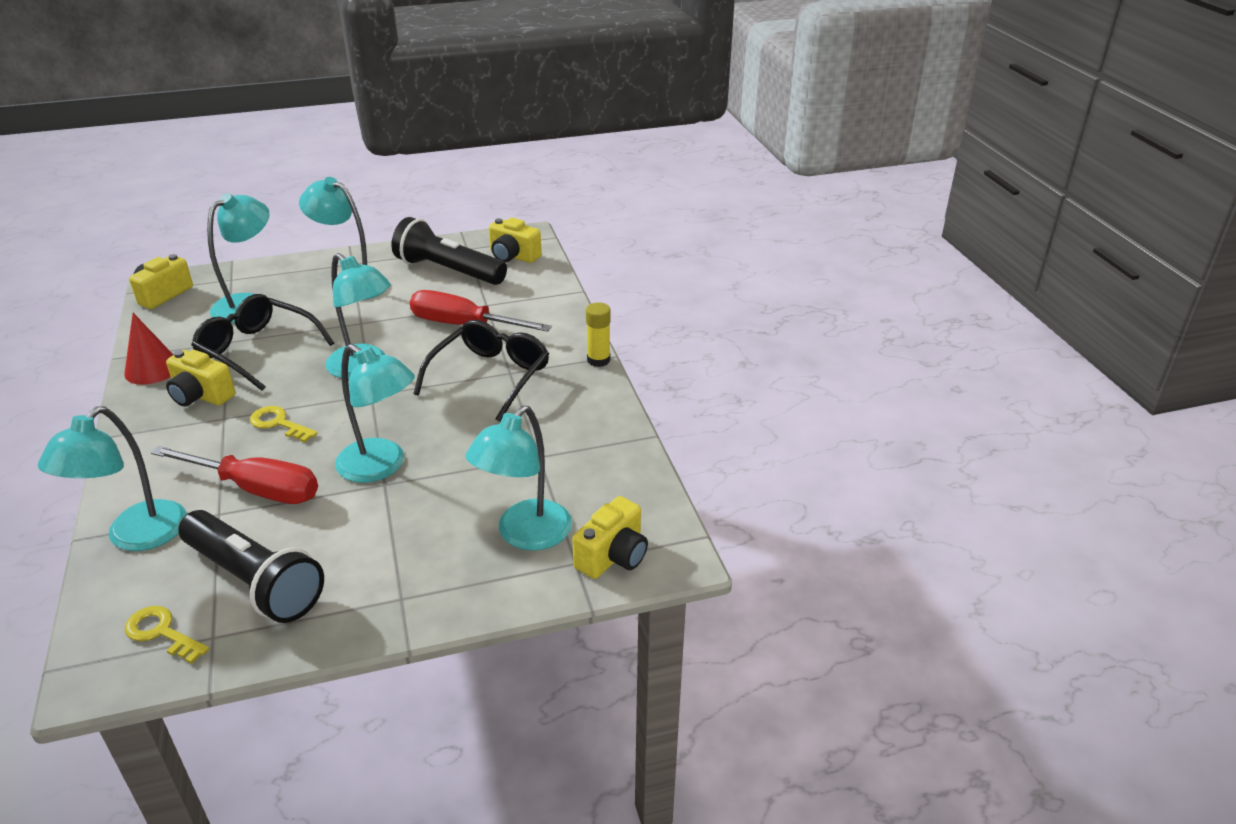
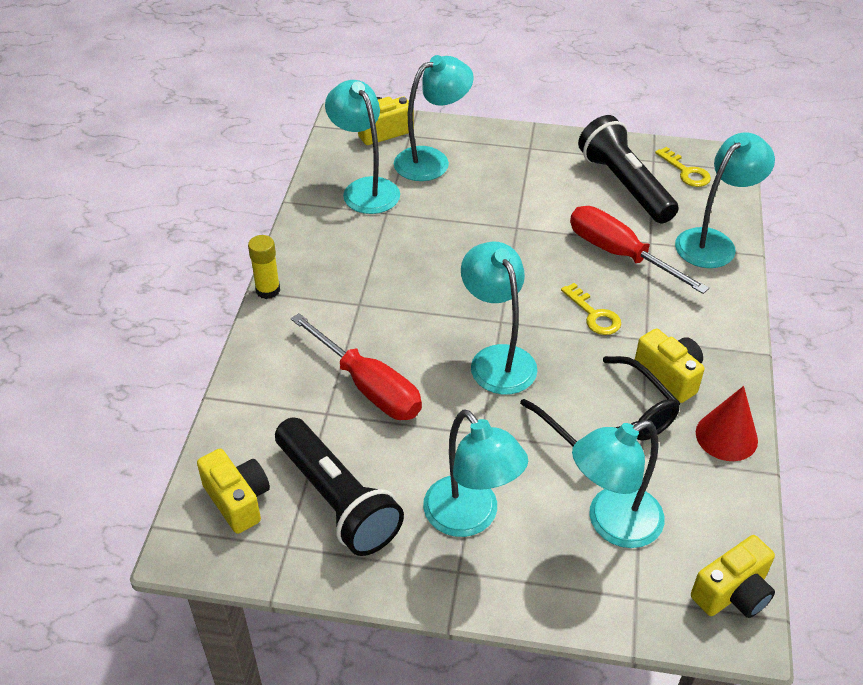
camera: 155 degrees left, 10 degrees up
(381, 467) = (514, 242): turquoise lamp -> turquoise lamp (365, 189)
(490, 376) = (379, 305): black glasses -> none

